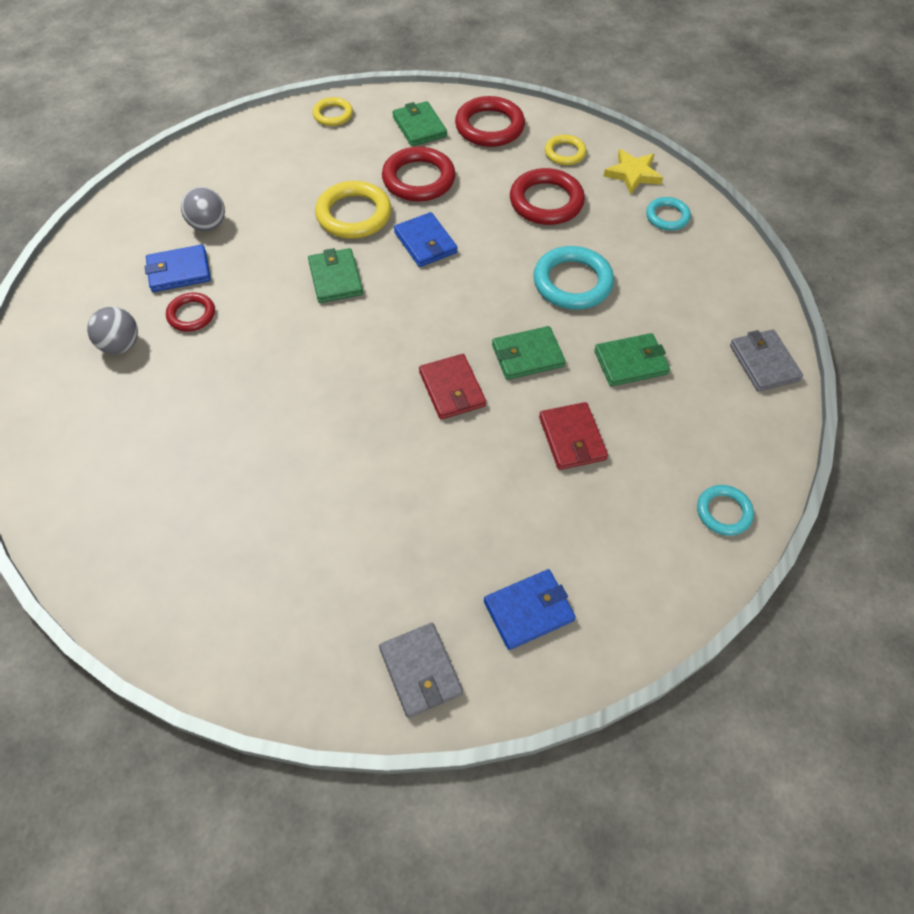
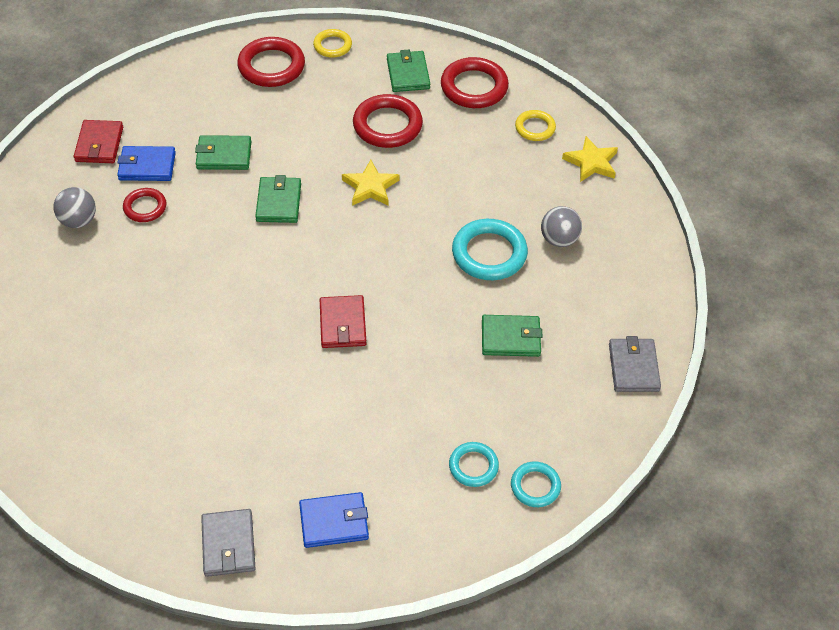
camera: 15 degrees right, 5 degrees down
(208, 225) = (185, 129): grey ball -> grey ball (559, 239)
(354, 215) = (316, 147): yellow ring -> none
(425, 242) = (370, 187): blue wallet -> yellow star
(527, 355) = (420, 310): green wallet -> green wallet (224, 155)
(546, 201) = (497, 172): red ring -> red ring (271, 66)
(572, 438) = (429, 391): red wallet -> red wallet (99, 144)
(667, 216) = (606, 211): turquoise ring -> turquoise ring (473, 466)

